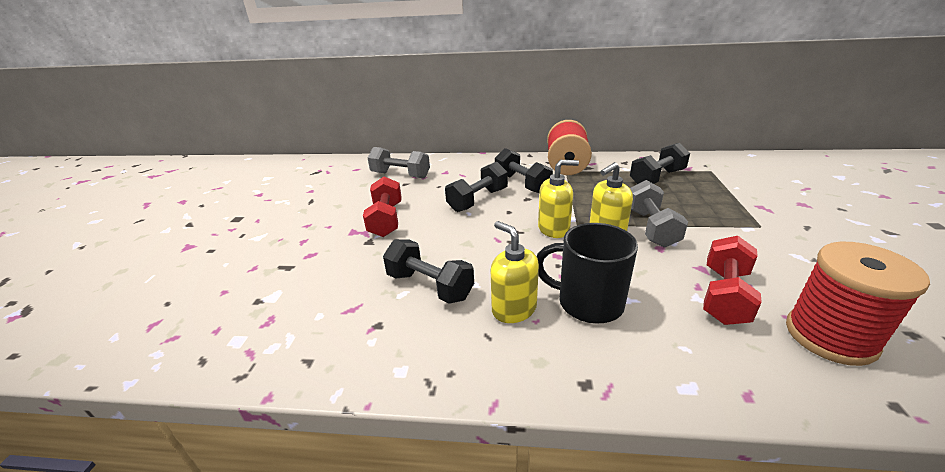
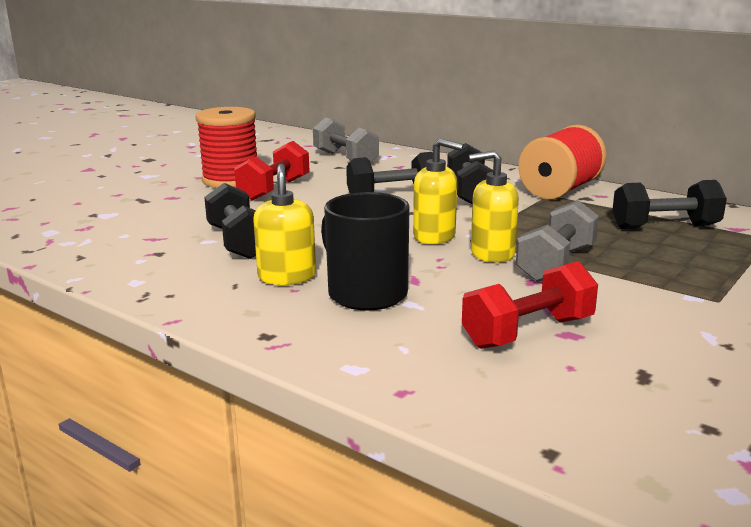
camera: 30 degrees right, 10 degrees down
(830, 336) = (589, 394): red spool -> red spool (231, 180)

